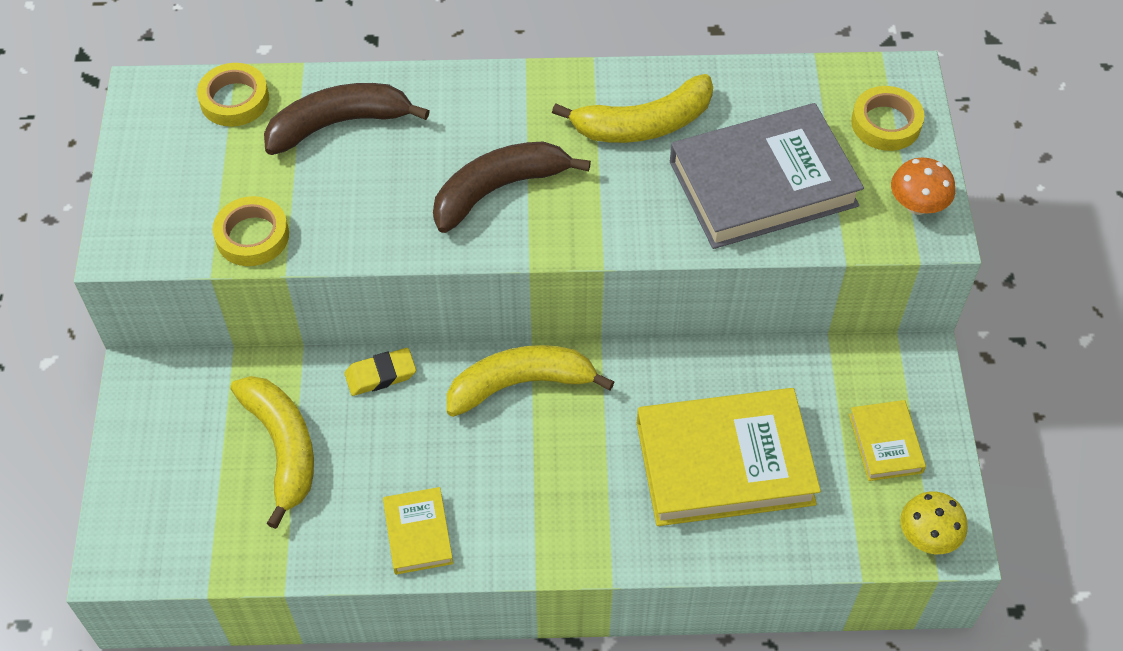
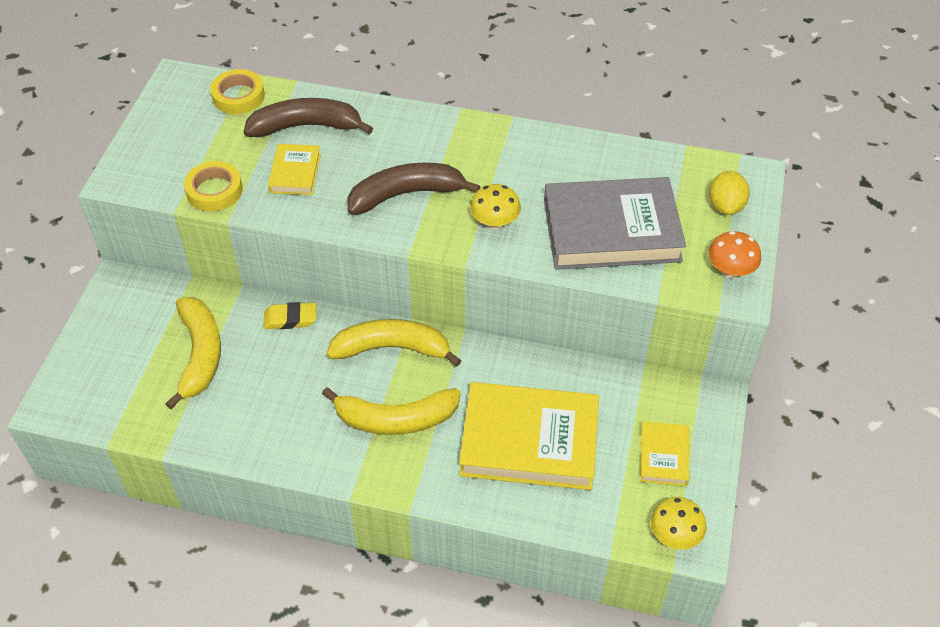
camera: 15 degrees right, 5 degrees down
(418, 533) = (276, 438): yellow book -> yellow book (295, 173)
(620, 204) = (495, 223): none -> yellow mushroom
(643, 124) = (533, 170): yellow banana -> yellow banana (396, 419)
(886, 123) = (725, 206): yellow tape -> yellow lemon

